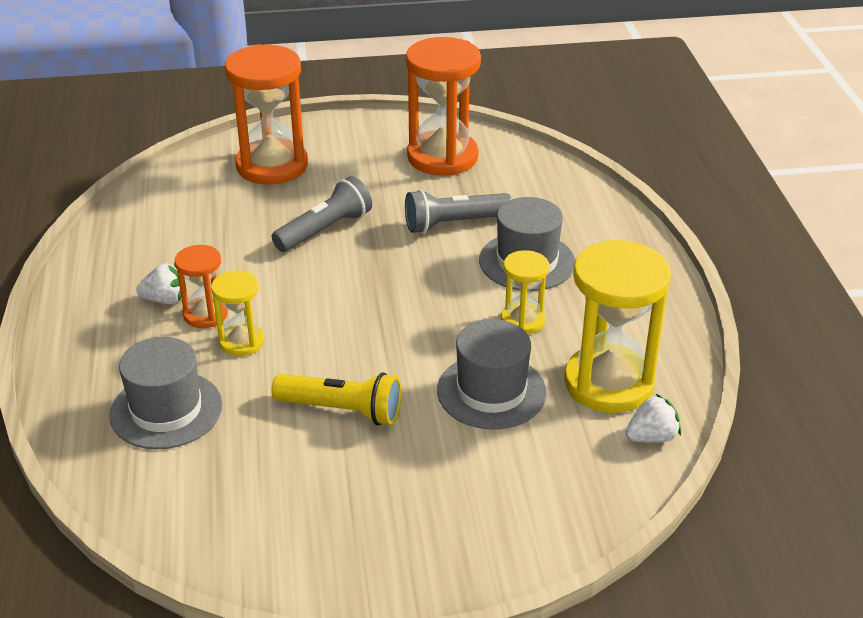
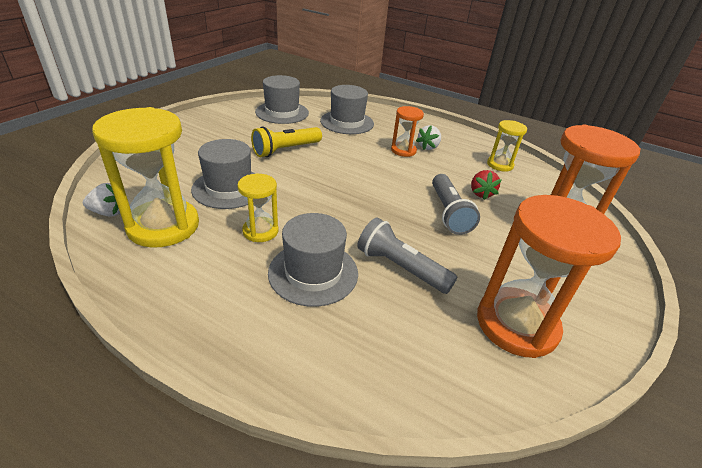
camera: 125 degrees right, 0 degrees up
(214, 502) = (282, 112): none -> grey hat
(241, 342) = (370, 150): yellow hourglass -> yellow hourglass (500, 165)
(252, 223) = (481, 193): none -> red strawberry
(454, 224) = (401, 268): grey flashlight -> grey flashlight turned 75 degrees counterclockwise
(651, 437) = (109, 212): white strawberry -> white strawberry turned 105 degrees counterclockwise

